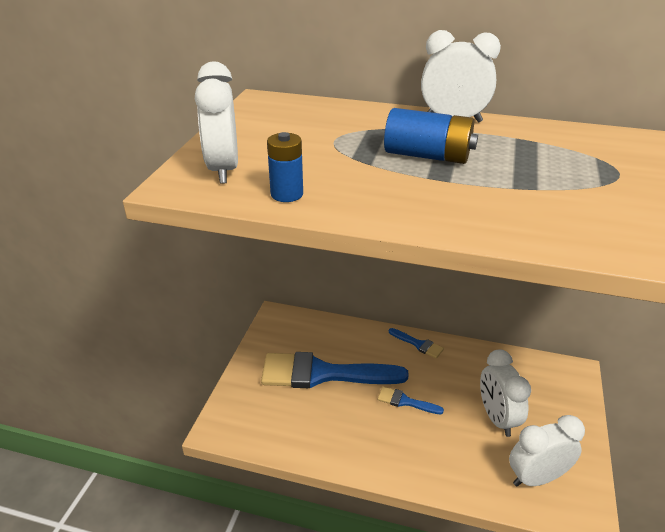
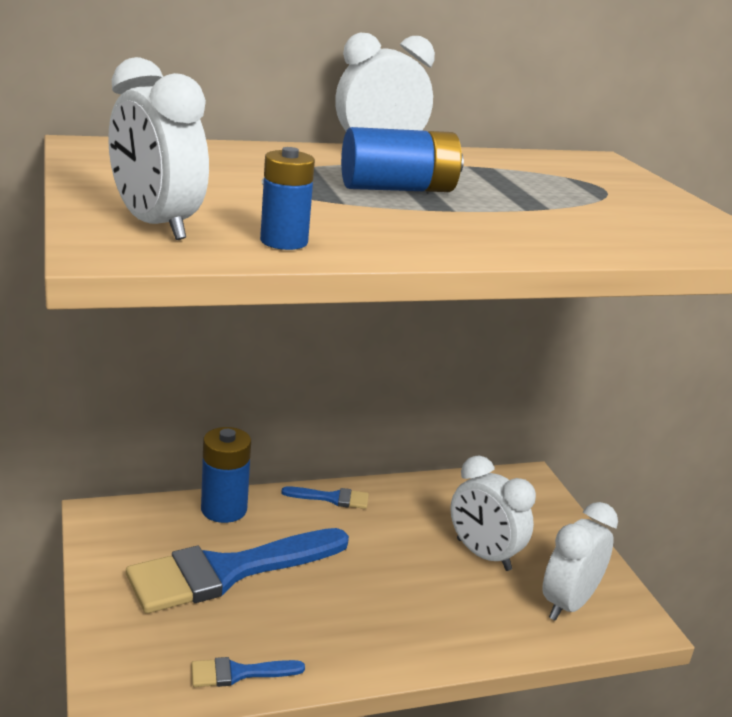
camera: 35 degrees left, 10 degrees down
(346, 332) = (224, 509): none -> blue battery
(405, 401) = (363, 571): blue brush -> blue brush (239, 673)

